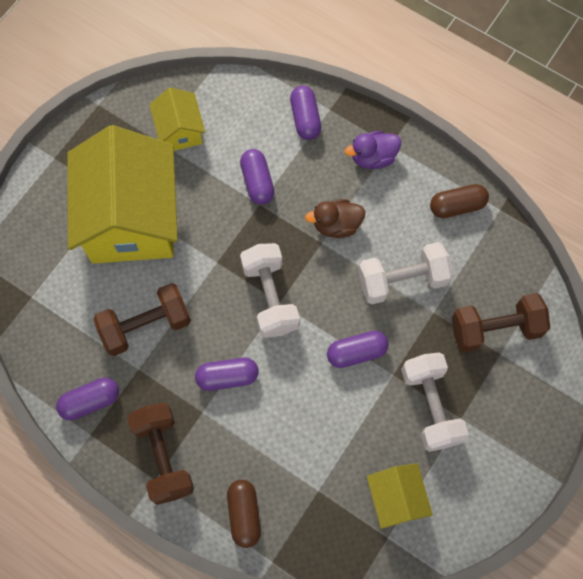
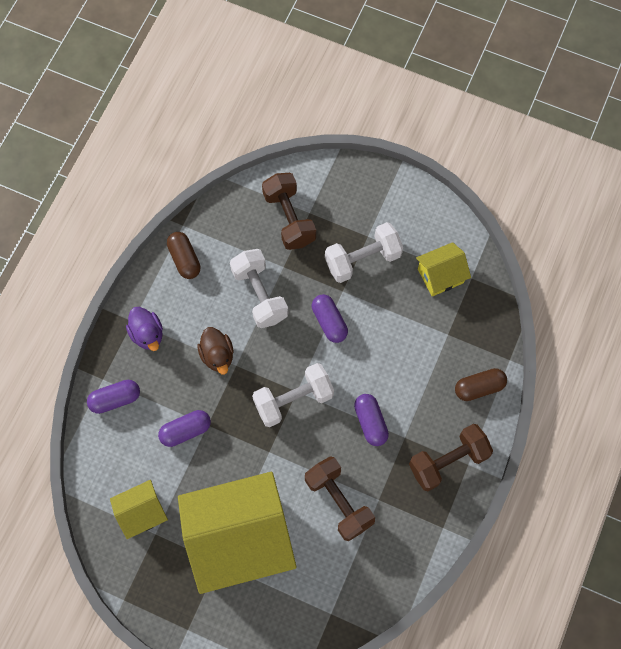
camera: 100 degrees left, 0 degrees up
(90, 401) = (415, 534): purple capsule -> none

